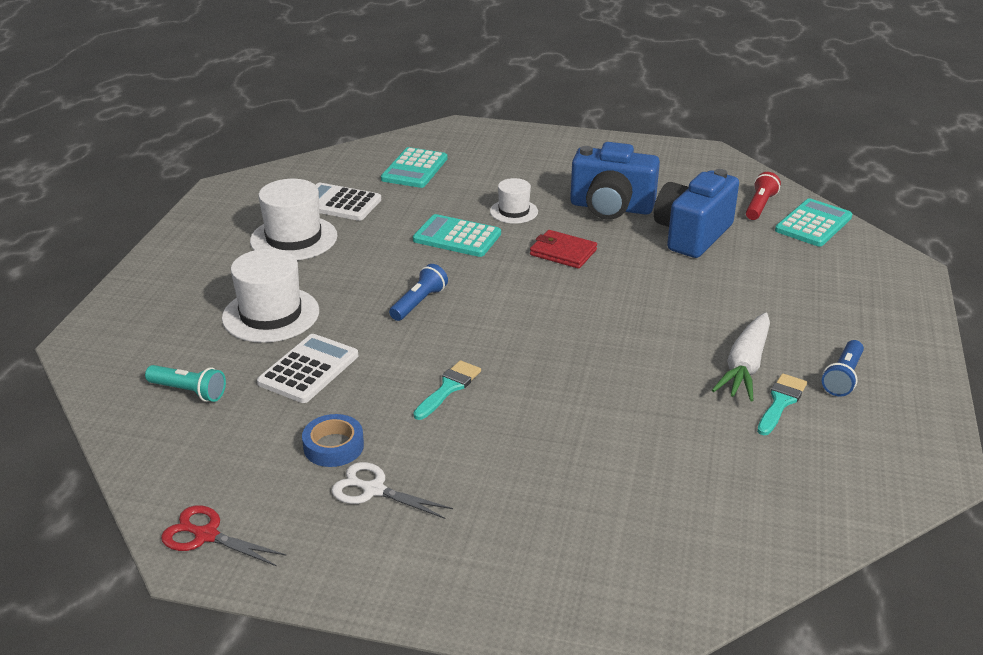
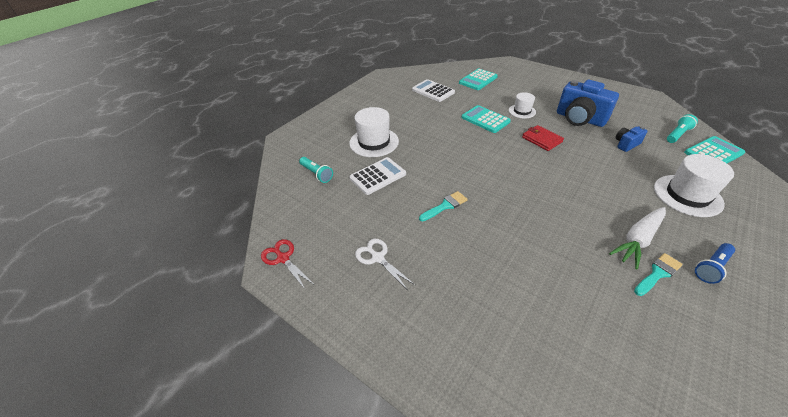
camera: 25 degrees right, 10 degrees up
(294, 238) = (403, 105): white hat -> white hat (687, 195)
(333, 446) = (369, 224): blue tape -> none
(419, 303) = (450, 152): blue flashlight -> none
(692, 235) = (626, 144): blue camera -> blue camera, size x0.50
(760, 206) = (677, 134): red flashlight -> turquoise flashlight

